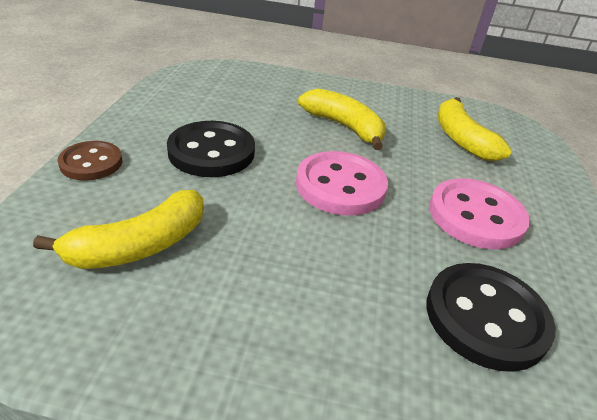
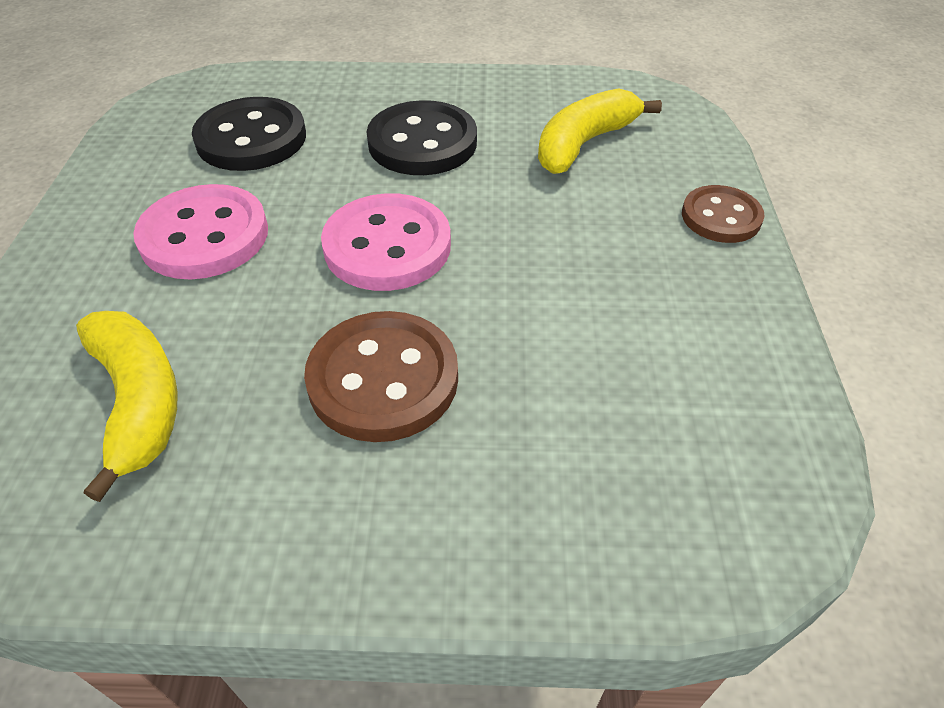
camera: 175 degrees right, 10 degrees up
(211, 152) = (586, 266): black button -> black button (422, 142)
(344, 127) = (383, 379): yellow banana -> brown button

